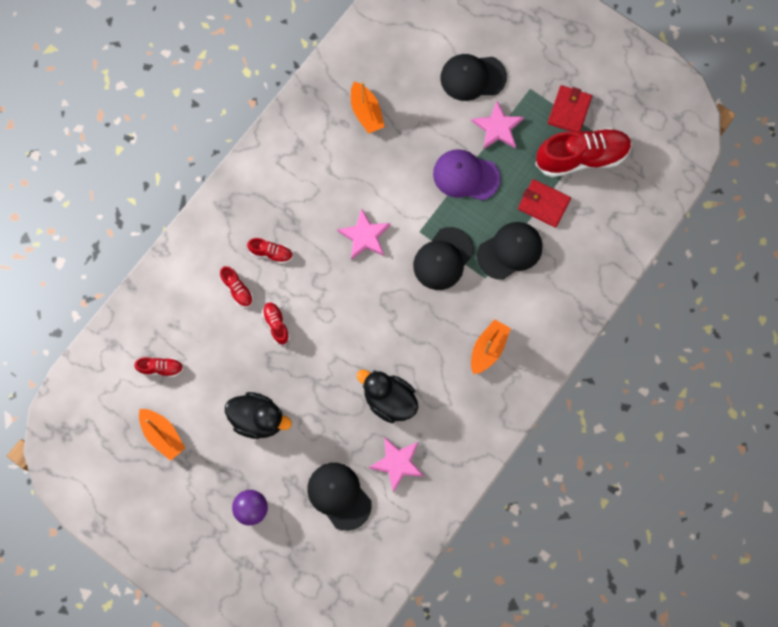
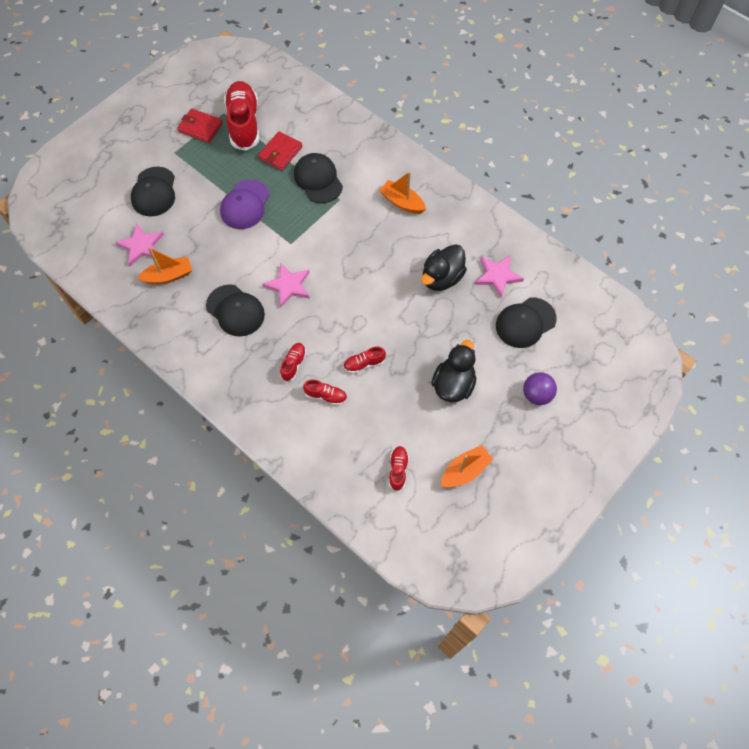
camera: 85 degrees left, 10 degrees down
(237, 289) = (326, 396): red shoe -> red shoe turned 45 degrees clockwise
(443, 259) = (318, 227): black cap -> black cap (235, 310)
(498, 128) = (205, 178): pink star -> pink star (141, 246)

